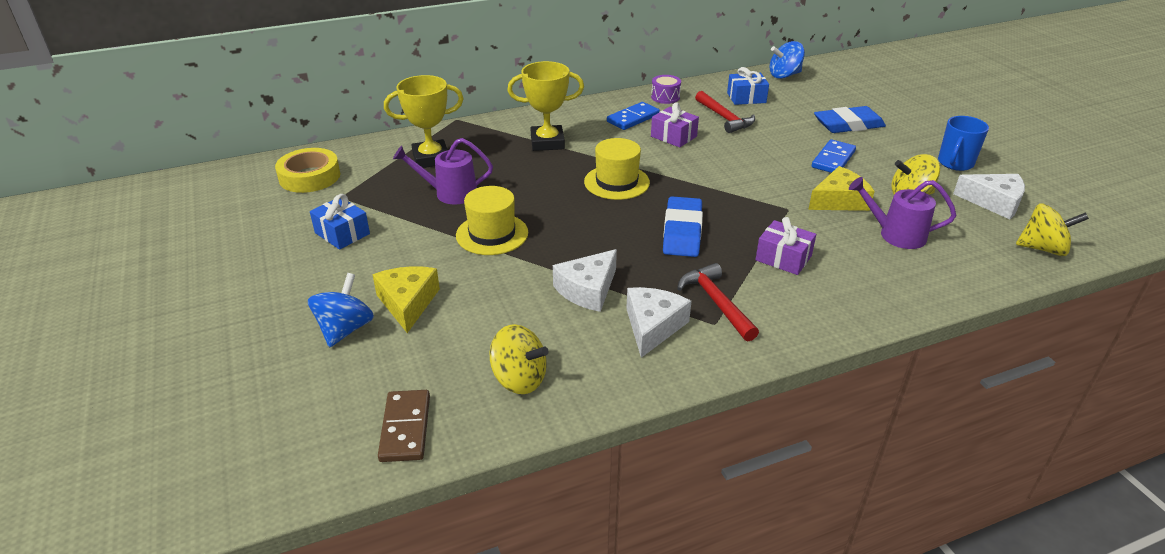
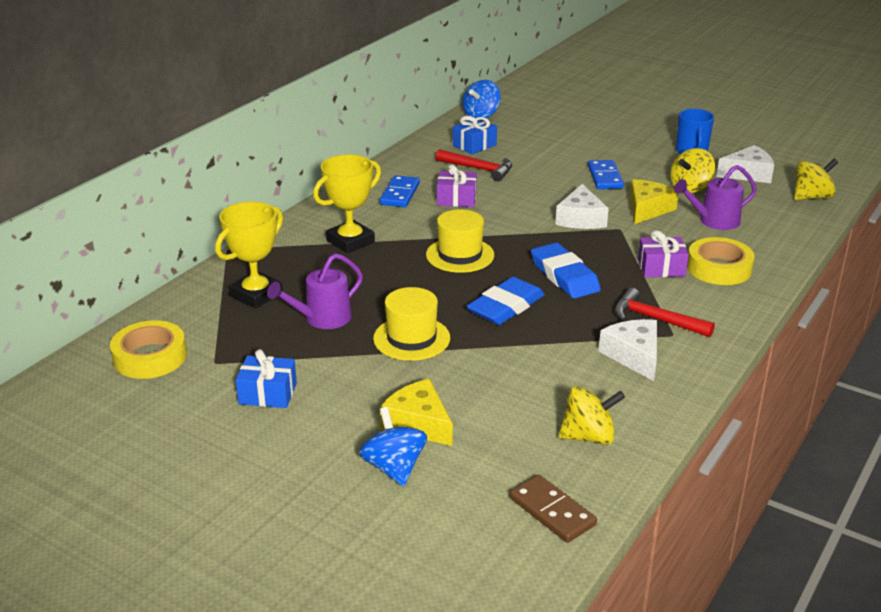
camera: 35 degrees left, 5 degrees down
(587, 290) = (551, 350): white cheese -> white cheese (580, 219)
(665, 97) = (403, 165): purple drum -> none
(843, 280) = (719, 268): none -> yellow tape
(848, 125) = (582, 144): blue eraser -> blue eraser (506, 306)

